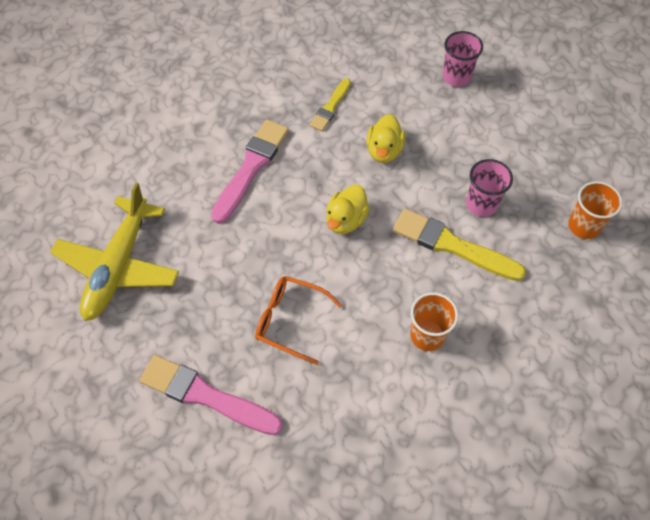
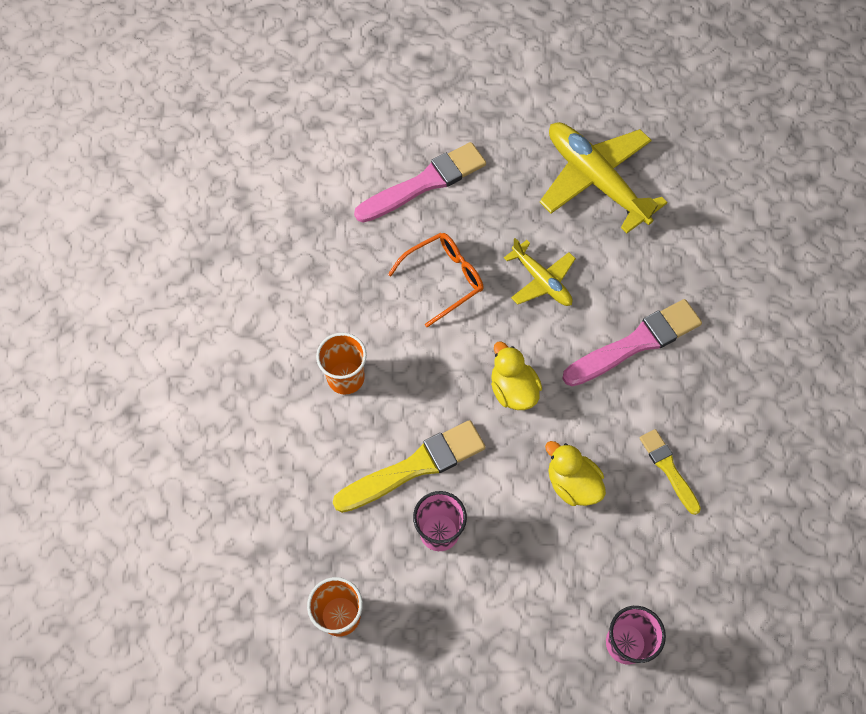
camera: 125 degrees right, 5 degrees up
(241, 252) = (541, 281): none -> yellow plane
(251, 168) = (635, 343): pink brush -> pink brush turned 90 degrees counterclockwise

